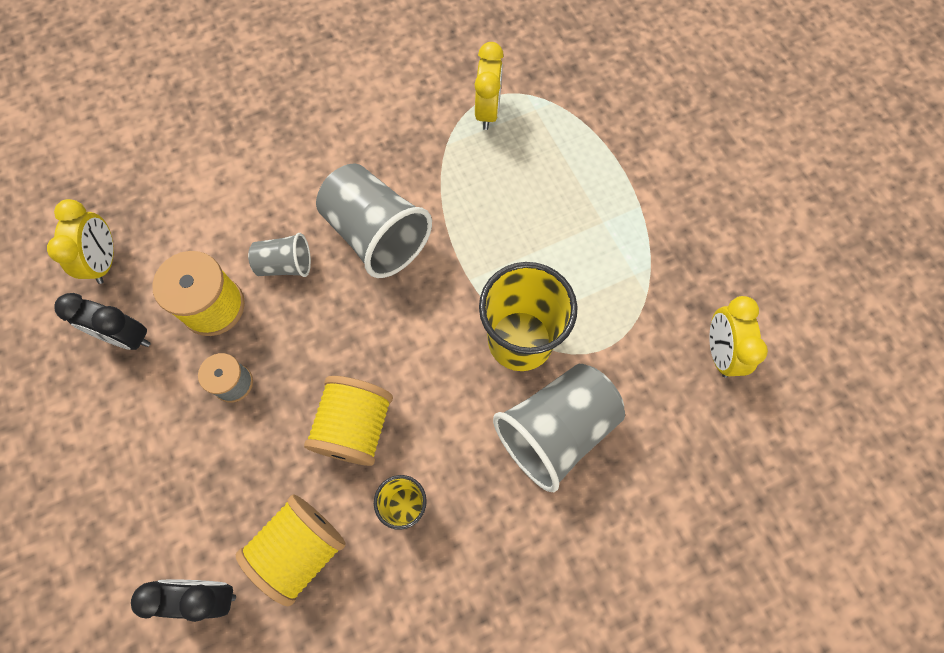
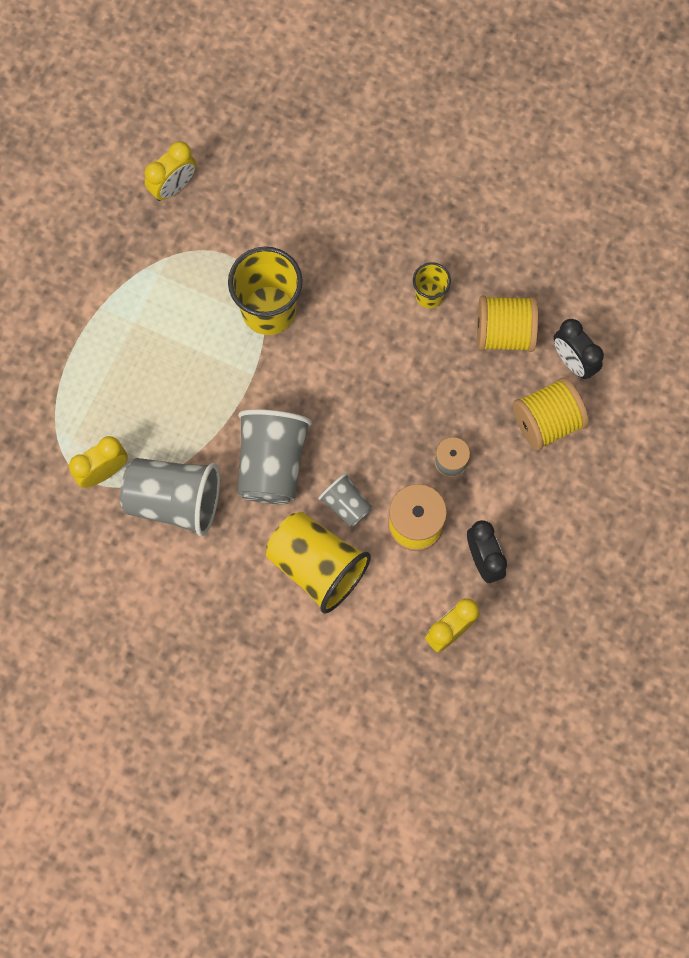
camera: 130 degrees left, 5 degrees up
(260, 203) = (317, 566): none -> yellow cup
(355, 427) = (411, 363): yellow spool -> yellow spool (547, 421)
(555, 430) = (310, 246): grey cup -> grey cup (174, 500)

